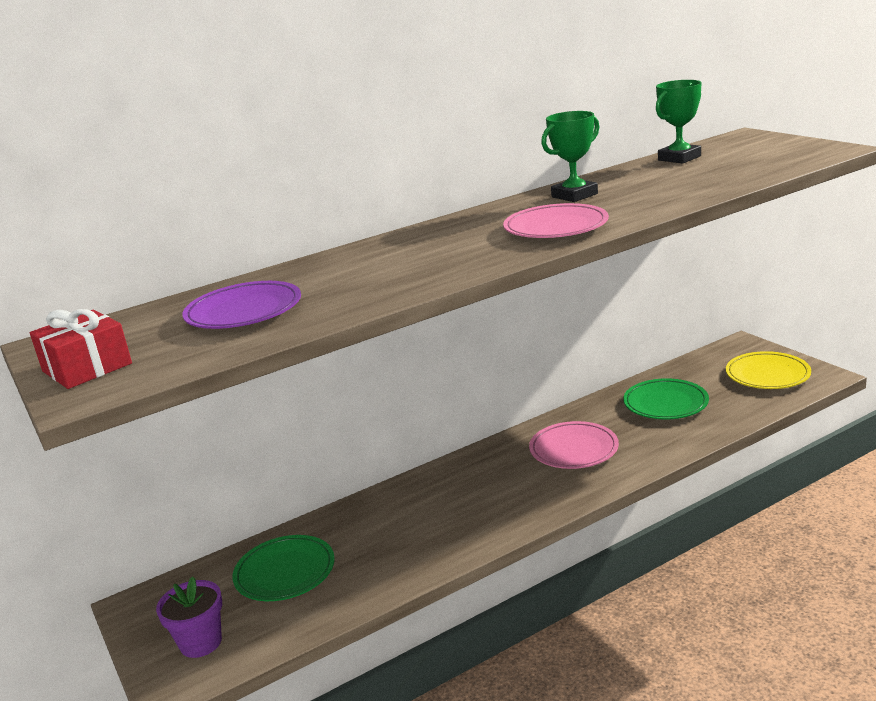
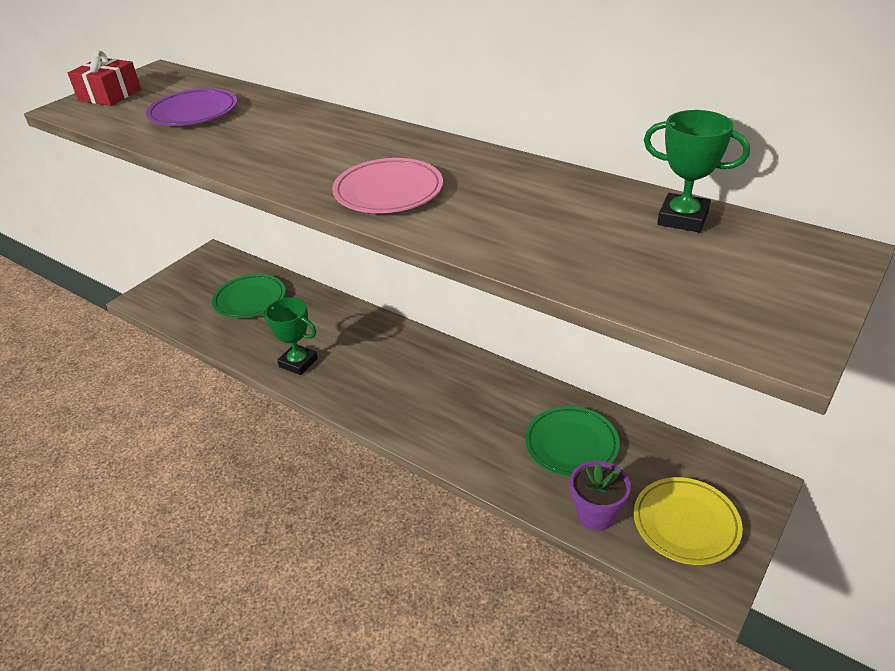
camera: 65 degrees right, 15 degrees up
(201, 642) = (178, 293): purple flower pot -> purple flower pot (596, 514)
(574, 195) = (501, 180): green trophy -> green trophy (298, 363)
(574, 449) = (454, 398): pink plate -> none

